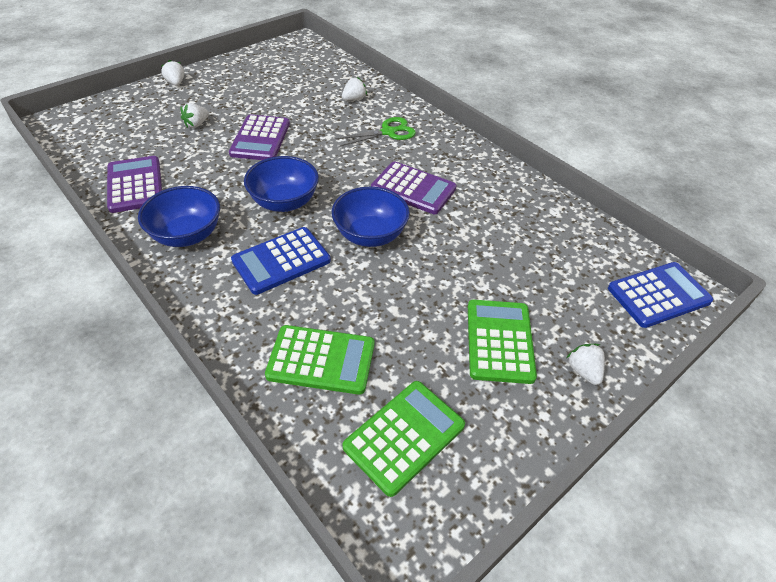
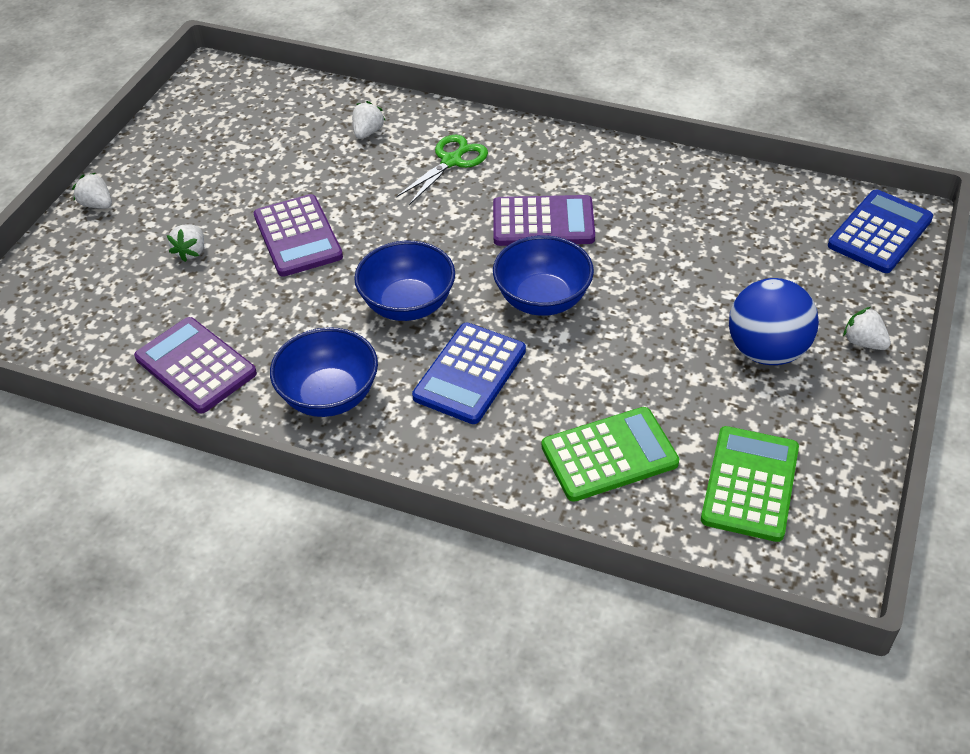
camera: 25 degrees left, 0 degrees up
(499, 341) = (766, 351): green calculator -> blue ball

